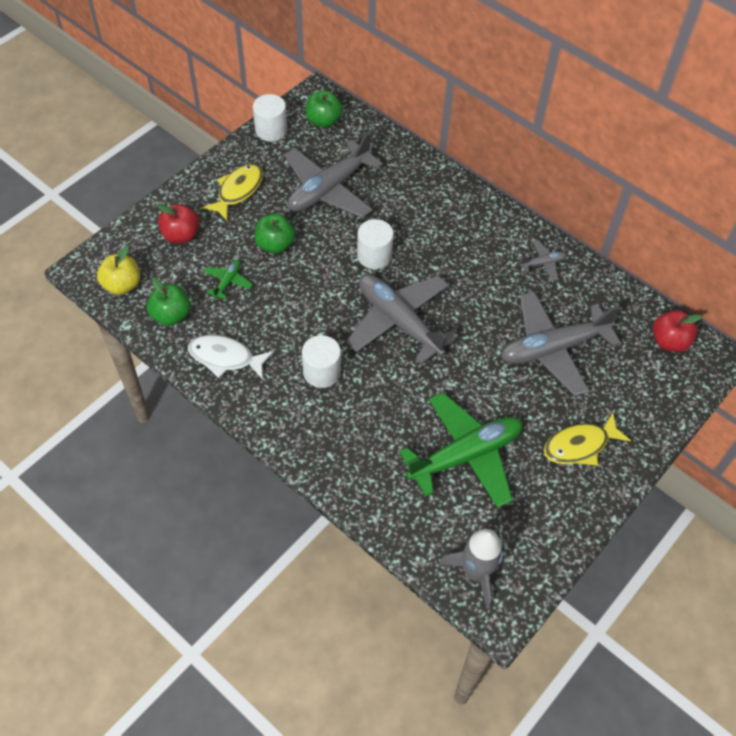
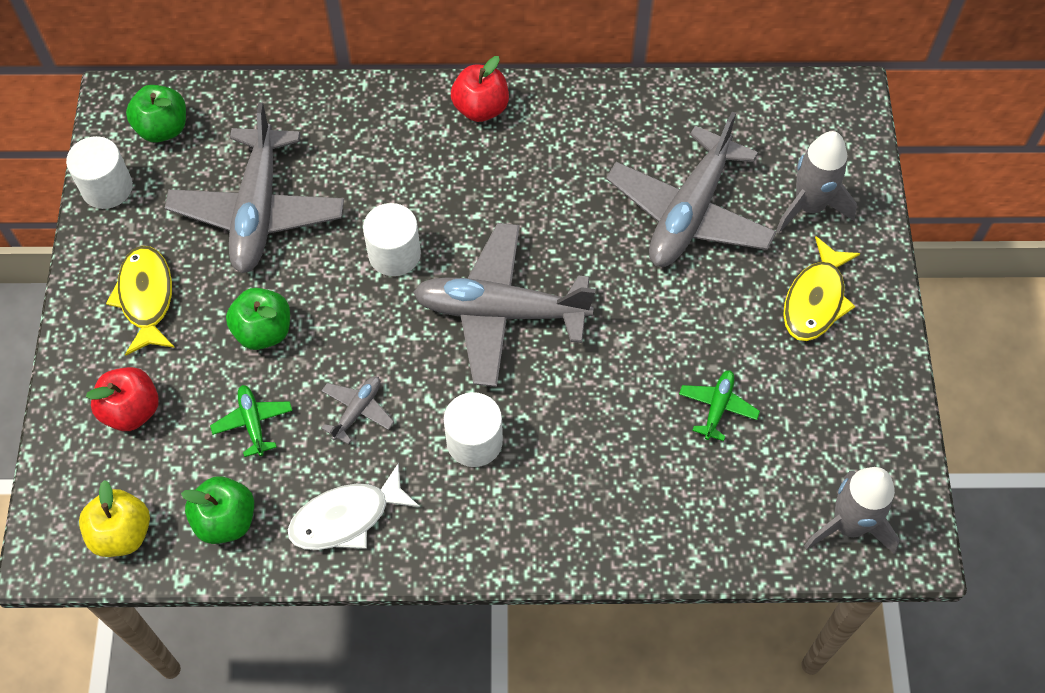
camera: 40 degrees left, 5 degrees up
(465, 455) = (717, 407): green plane -> green plane, size x0.43
(543, 263) = (586, 121): grey plane -> grey plane (357, 411)
(627, 395) = (809, 206): none -> grey rocket
(669, 341) = (792, 113): red apple -> red apple (481, 108)

